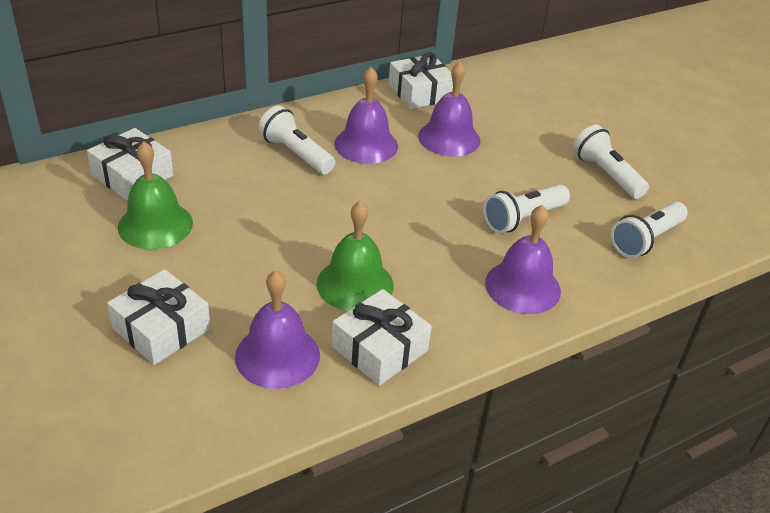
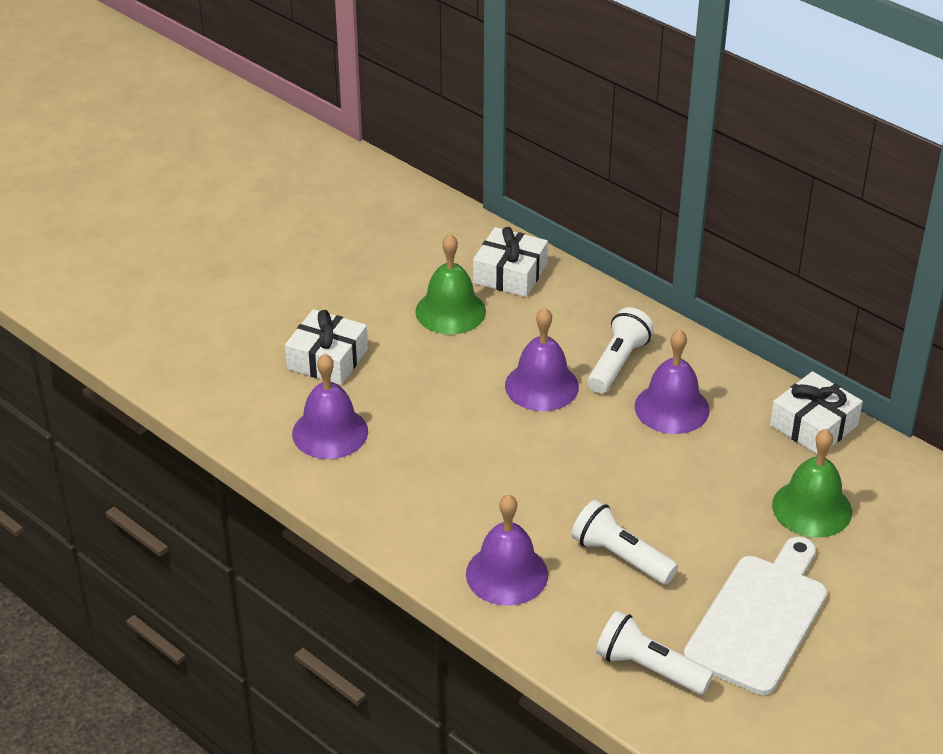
camera: 75 degrees right, 0 degrees up
(355, 284) = (443, 455): green bell -> green bell (812, 508)
(379, 348) = (368, 491): white gift -> none
(449, 138) = (734, 469): purple bell -> purple bell (541, 386)
(606, 174) = (760, 618): white flashlight -> white cutting board

